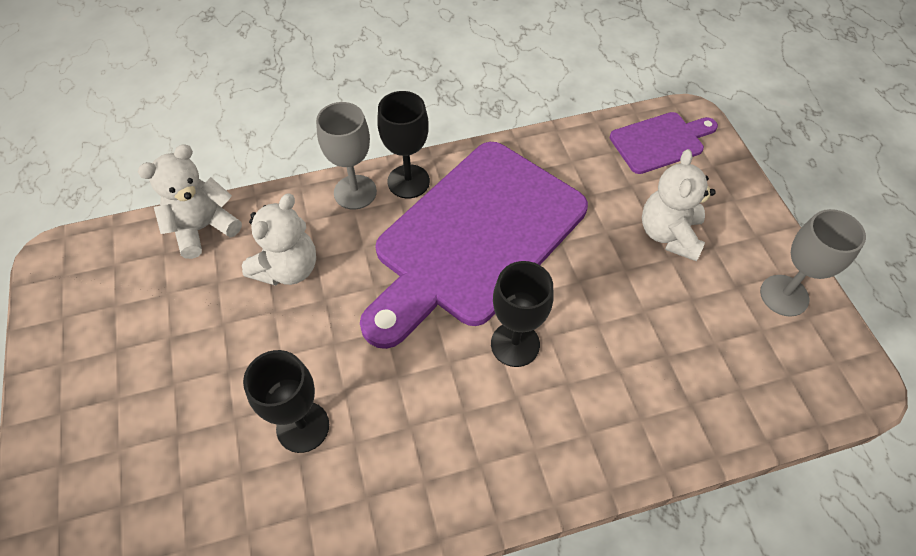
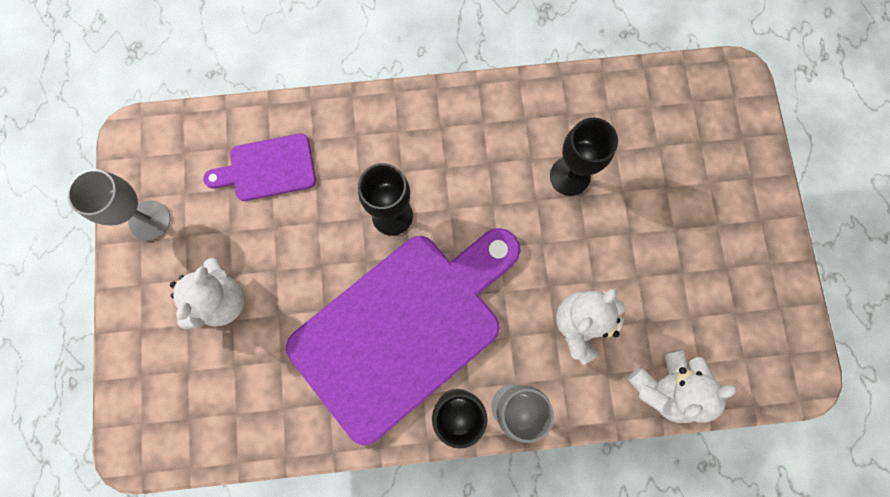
camera: 170 degrees left, 20 degrees up
(660, 142) = (180, 418): purple cutting board -> purple cutting board (268, 168)

